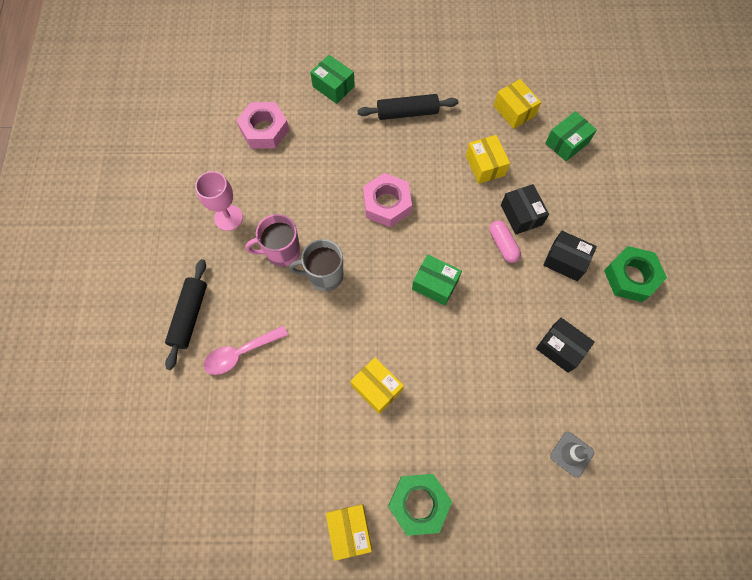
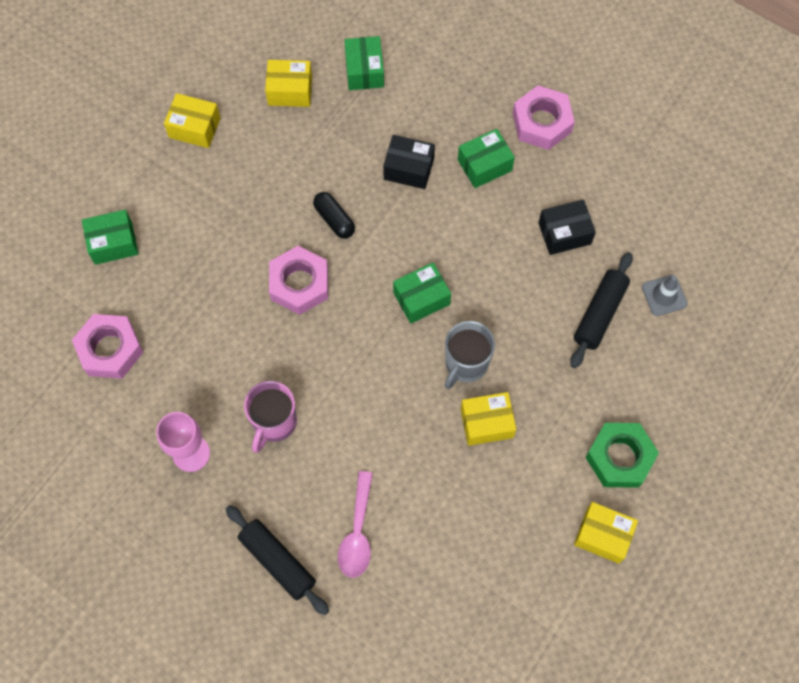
camera: 55 degrees left, 0 degrees up
(324, 275) = (333, 397): grey mug -> grey mug (465, 364)
(407, 113) = (208, 192): black rolling pin -> black rolling pin (599, 314)
(447, 194) = (334, 219): none -> black capsule
(485, 165) = (330, 162): yellow box -> yellow box (194, 128)
(503, 245) = (427, 208): pink capsule -> none
(565, 260) = (484, 165): black box -> green box
(631, 277) = (542, 122): green nut -> pink nut

